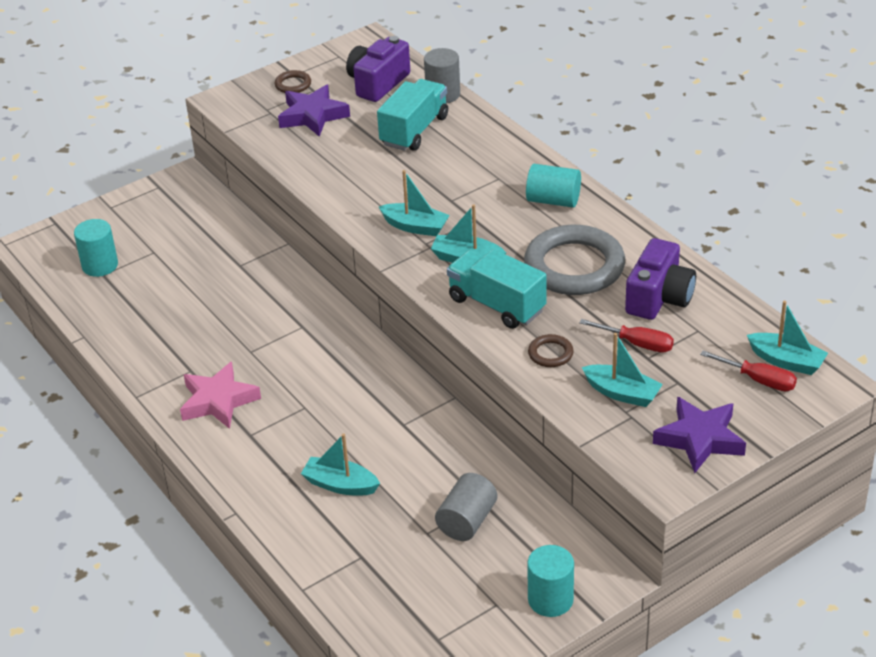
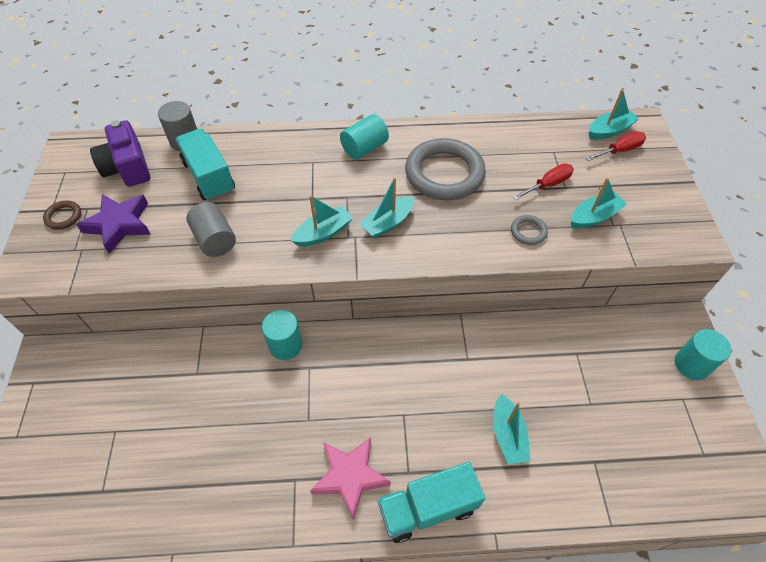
camera: 60 degrees left, 15 degrees up
(100, 265) = (87, 487): turquoise cylinder -> turquoise cylinder (285, 345)
(340, 485) = (508, 435): turquoise boat -> turquoise boat turned 60 degrees counterclockwise
(467, 521) = (591, 373): grey cylinder -> grey cylinder (215, 240)
(496, 305) = (453, 233): turquoise truck -> turquoise truck (428, 508)
(550, 353) = (528, 232): brown ring -> grey ring
(659, 298) = (509, 152): purple camera -> none
(700, 439) = (661, 204): purple star -> none

